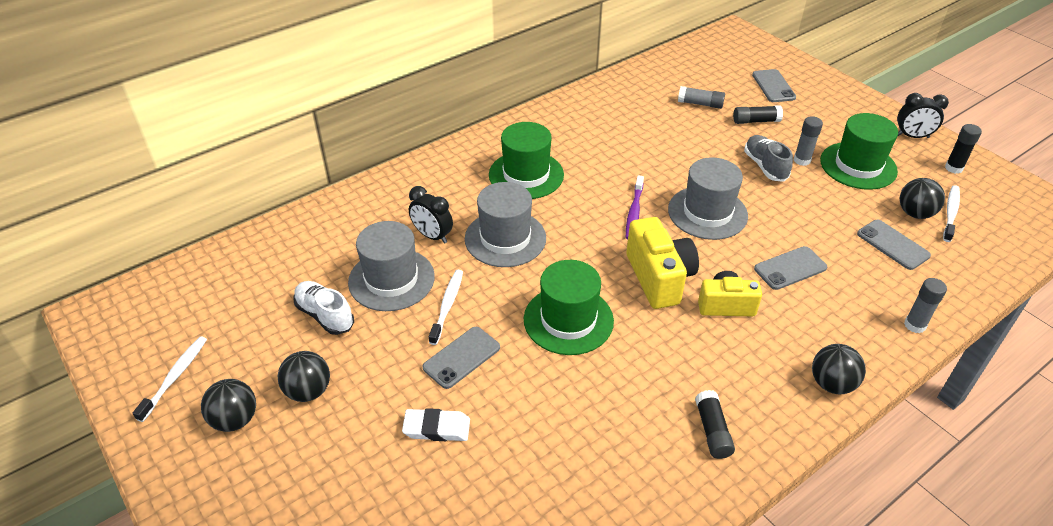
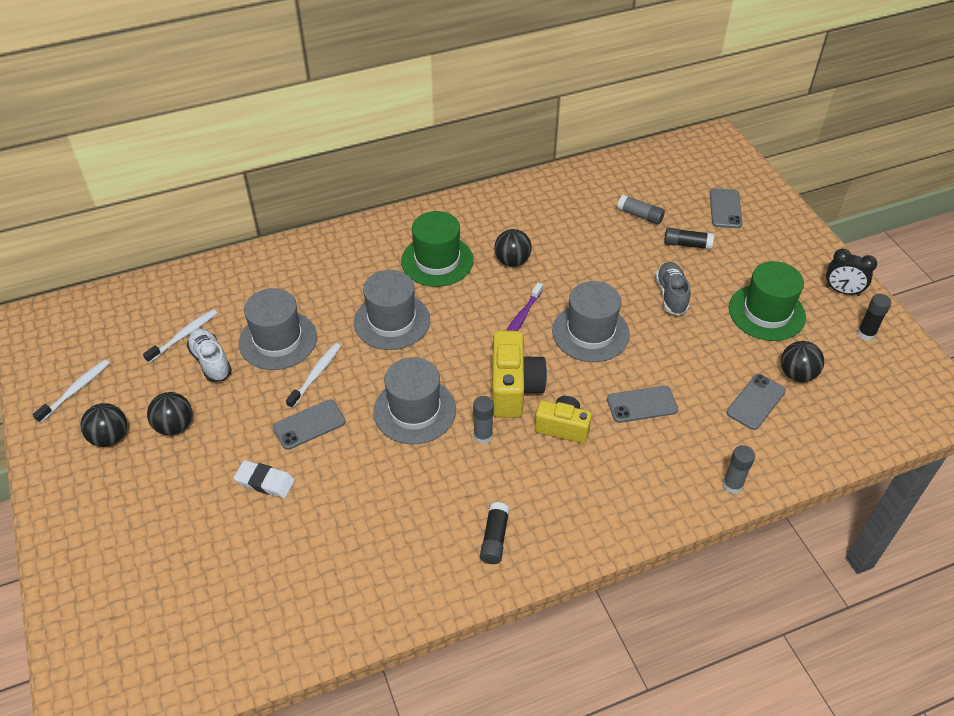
camera: 15 degrees right, 5 degrees up
(432, 236) = (328, 306): black clock -> none
(568, 320) = (414, 410): green hat -> grey hat
(802, 160) = (712, 296): grey glue stick -> grey glue stick (483, 436)
(831, 384) = (623, 522): black ball -> black ball (512, 261)
(892, 245) = (756, 402): grey phone -> grey phone turned 60 degrees clockwise
(950, 213) = (834, 381): white toothbrush -> white toothbrush (184, 336)

